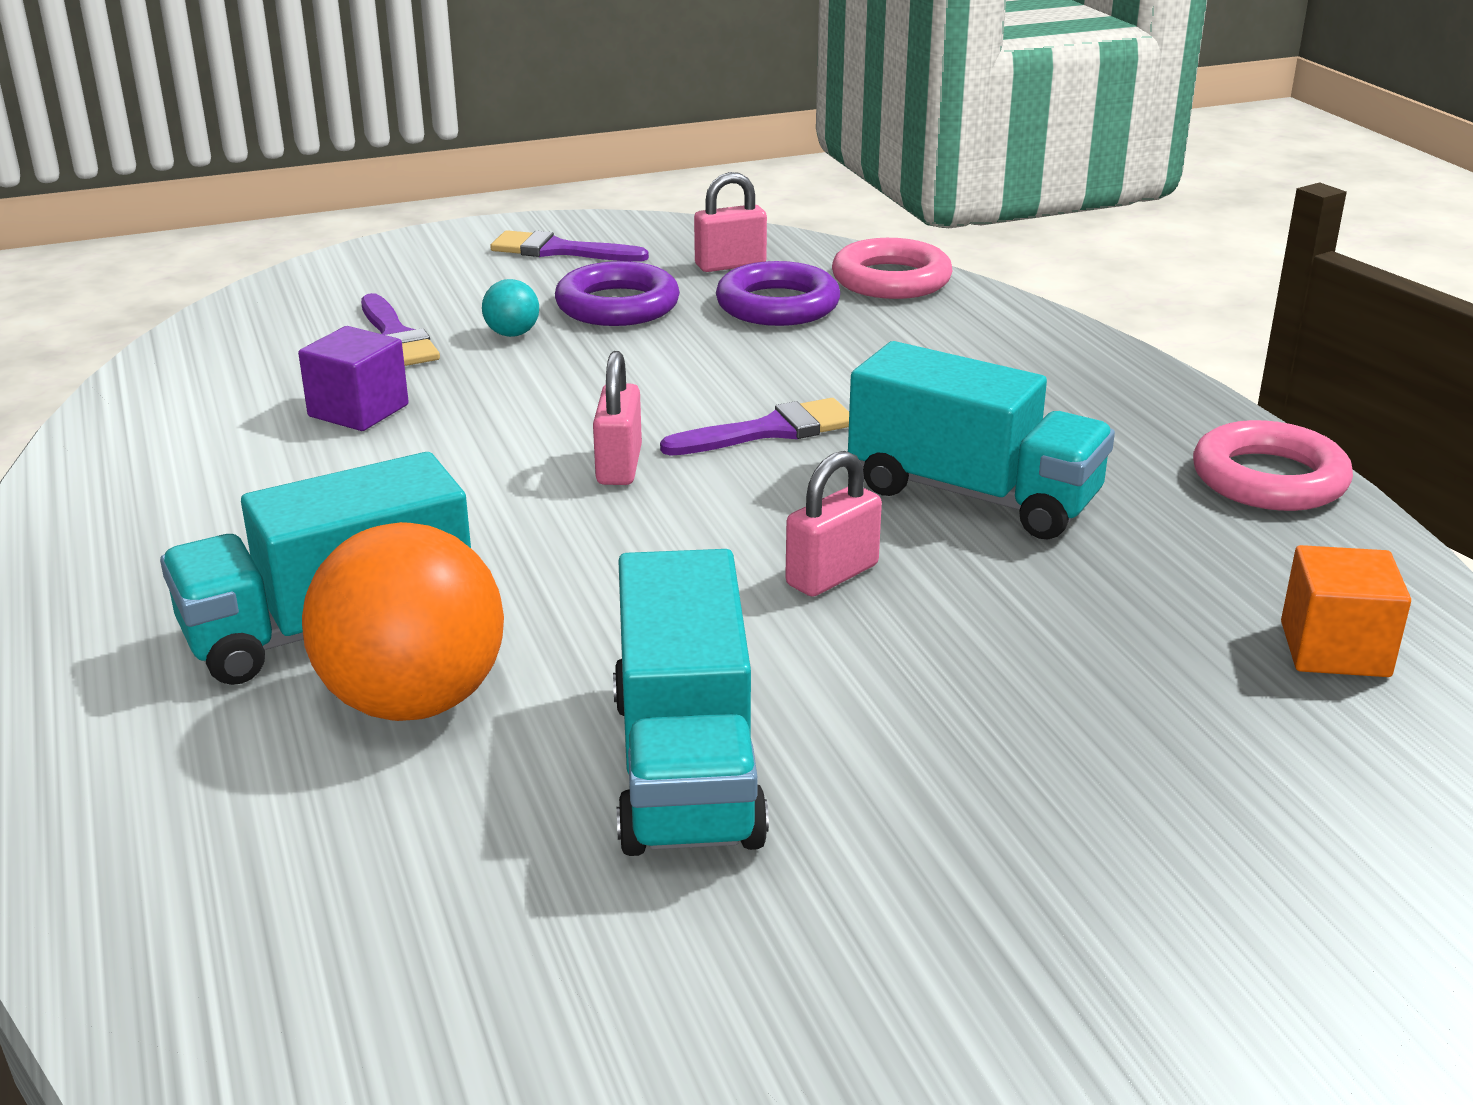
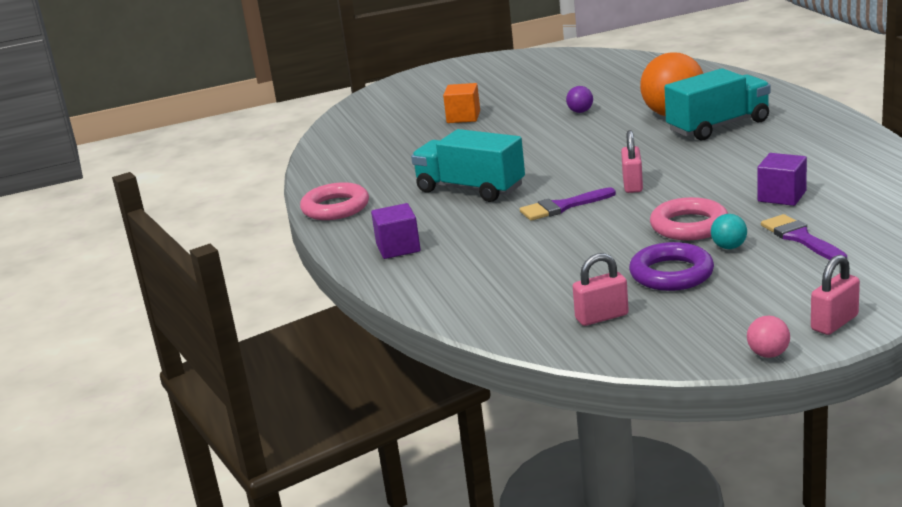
camera: 175 degrees left, 5 degrees down
(548, 221) = (768, 354): none -> pink ball
(559, 250) = (739, 321): purple brush -> none
(686, 767) = (580, 112): turquoise truck -> purple ball
(777, 305) = (564, 283): purple ring -> none
(832, 575) = (534, 157): pink padlock -> pink padlock (834, 323)
(891, 280) = (484, 312): pink ring -> pink ring (689, 226)
(1071, 380) = (398, 248): none -> purple cube
(1334, 649) = (361, 156): orange cube -> orange cube (463, 117)

